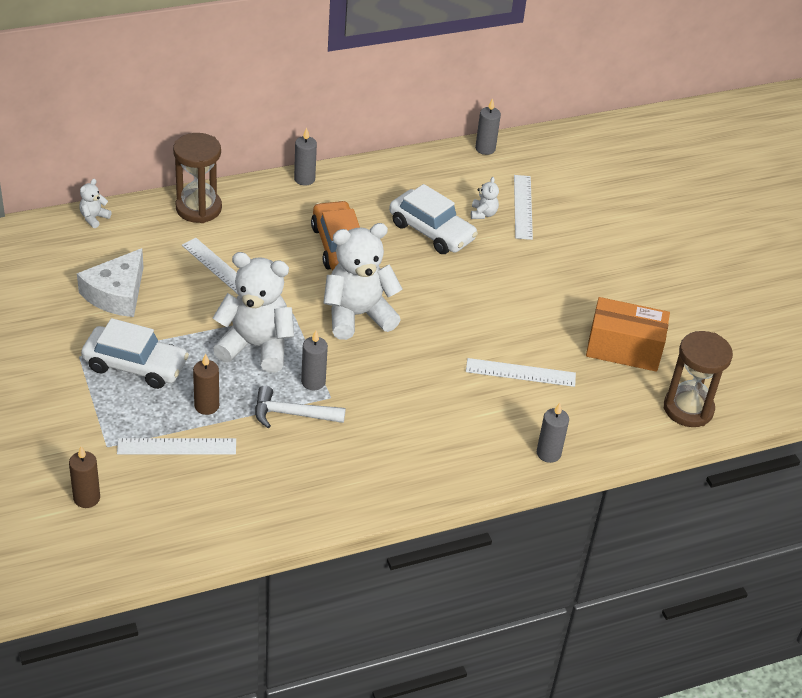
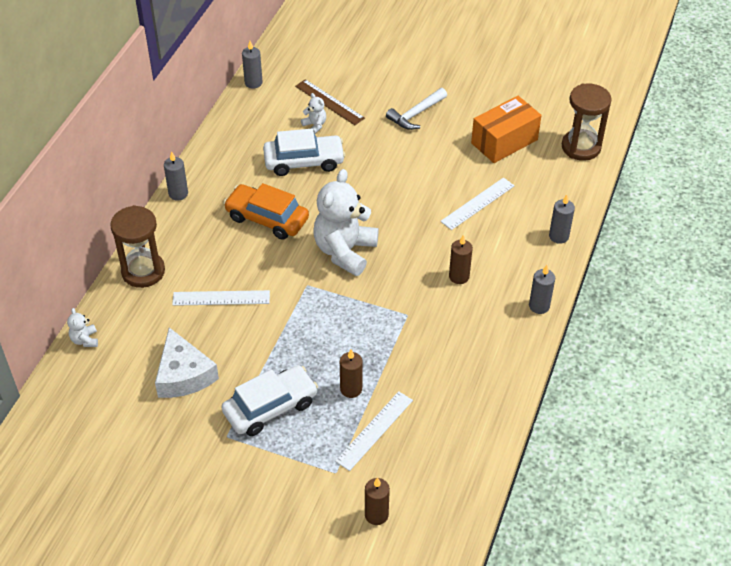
camera: 45 degrees left, 5 degrees up
(256, 346) = (320, 325): white teddy bear -> none
(292, 414) = (404, 345): white hammer -> white hammer (416, 114)
(313, 382) = (384, 315): grey candle -> grey candle (539, 306)
(415, 408) = (459, 276): none -> brown candle
(523, 207) = (329, 102): white ruler -> brown ruler

